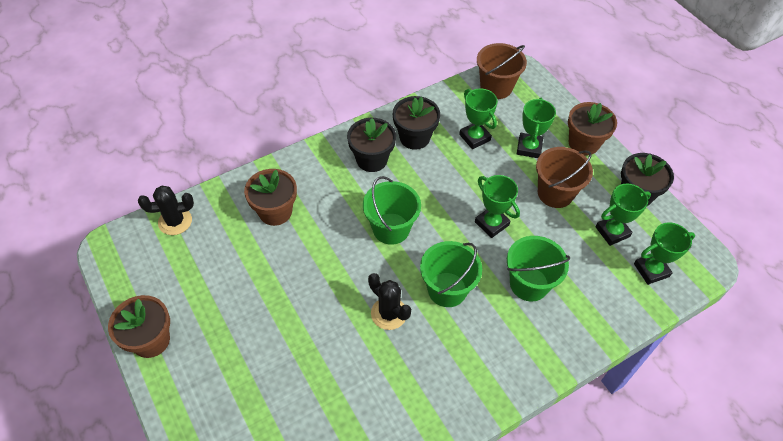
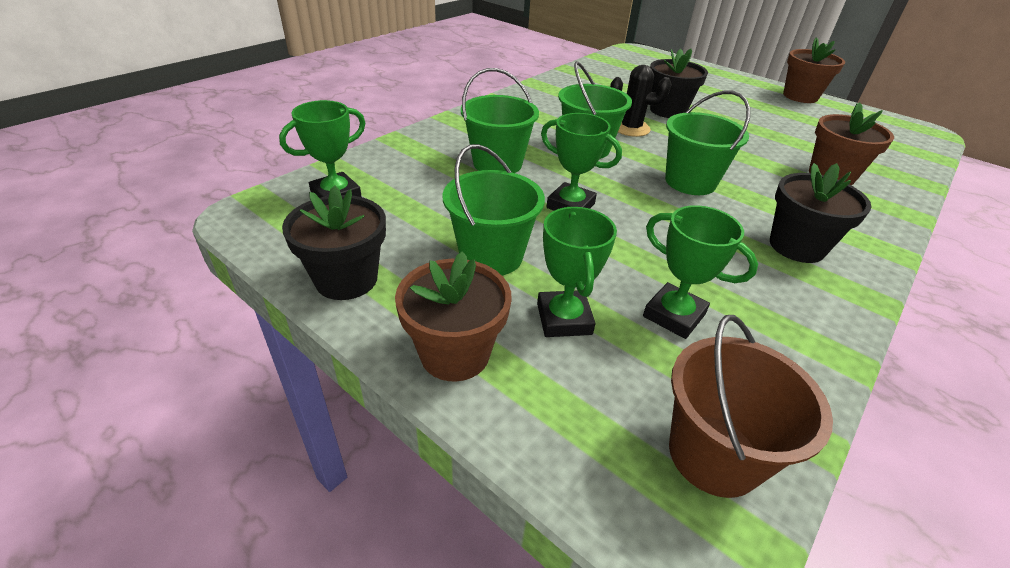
camera: 160 degrees right, 15 degrees down
(175, 221) = (909, 154): black cactus -> none
(414, 137) = (772, 291): black flower pot -> black flower pot (668, 110)
(555, 193) = (491, 256): brown bucket -> green bucket
(612, 232) = (391, 225): green trophy -> none

